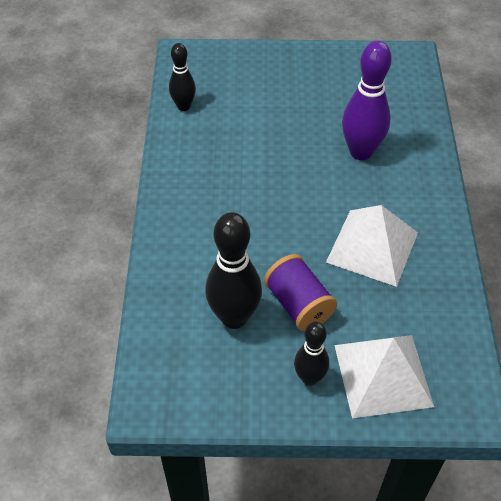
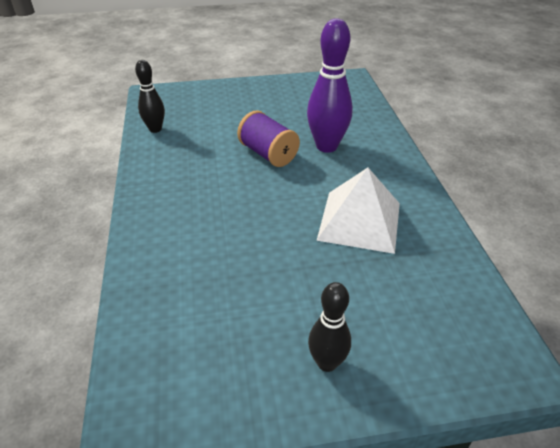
camera: 10 degrees left, 10 degrees down
(234, 317) = (228, 308): black bowling pin -> none
(298, 304) = (297, 285): purple spool -> purple spool (268, 154)
(383, 375) = (409, 346): white pyramid -> none

